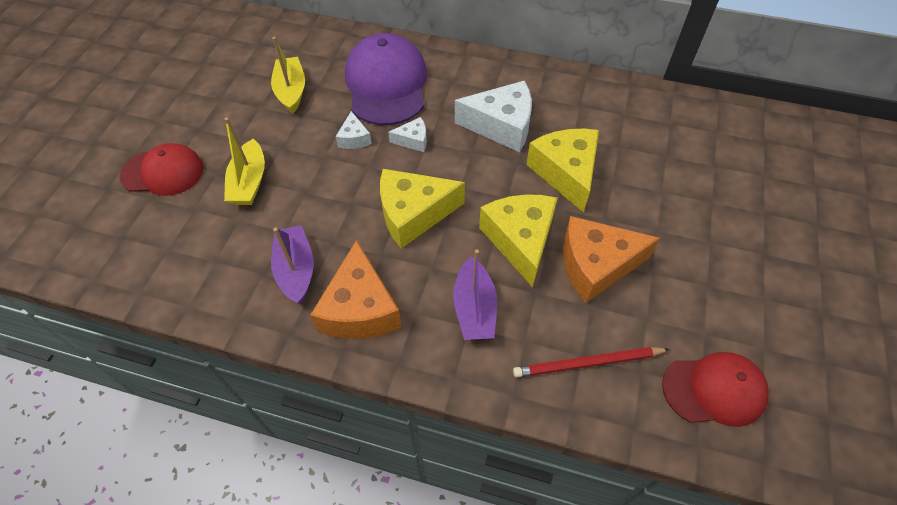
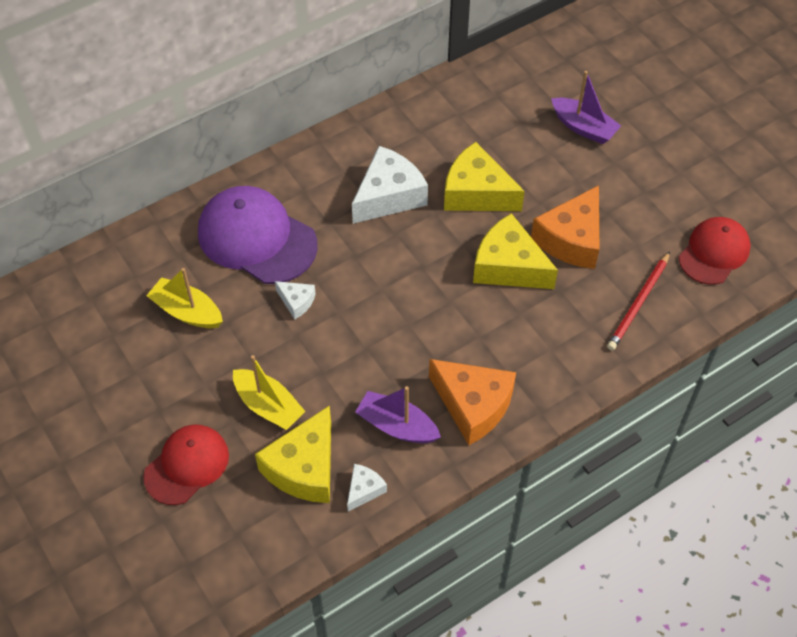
camera: 50 degrees left, 0 degrees up
(413, 140) = (342, 263): white cheese -> white cheese (364, 490)
(413, 214) = (418, 314): yellow cheese -> yellow cheese (304, 468)
(474, 308) = (539, 335): purple boat -> purple boat (583, 127)

